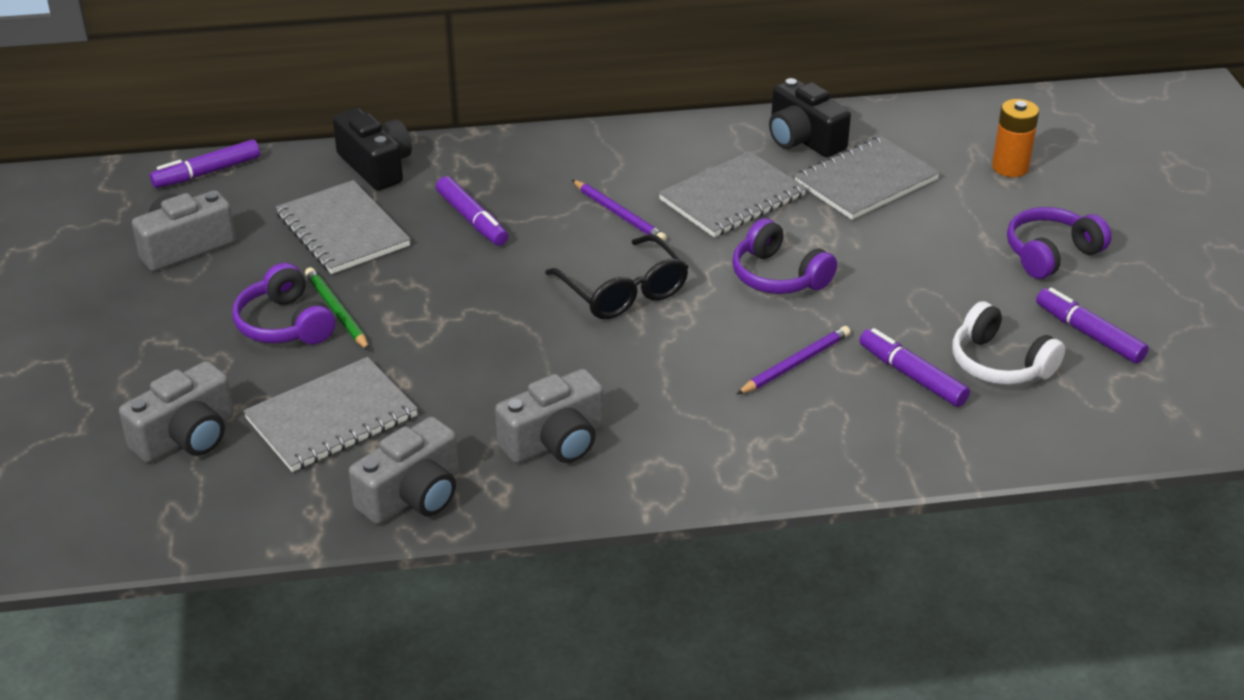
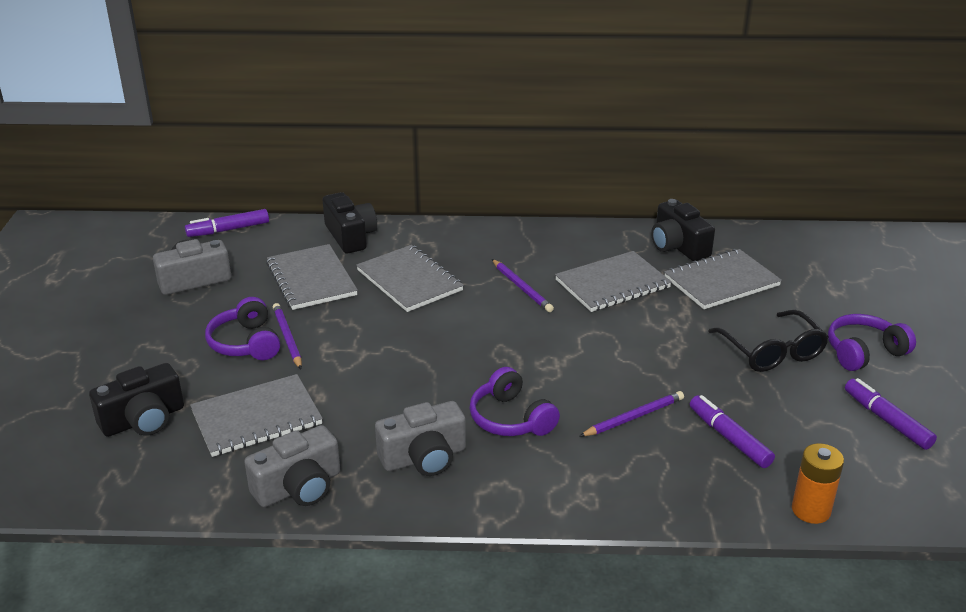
camera: 10 degrees right, 5 degrees down
(187, 437) = (143, 420): grey camera -> black camera
(337, 312) = (287, 338): green pencil -> purple pencil
(472, 219) = (409, 280): purple marker -> grey notebook
(622, 291) = (509, 345): black glasses -> black glasses (771, 351)
(778, 276) = (635, 347): purple headphones -> purple headphones (511, 418)
(1000, 363) = (806, 436): white headphones -> none
(1010, 167) = (840, 282): orange battery -> orange battery (811, 510)

